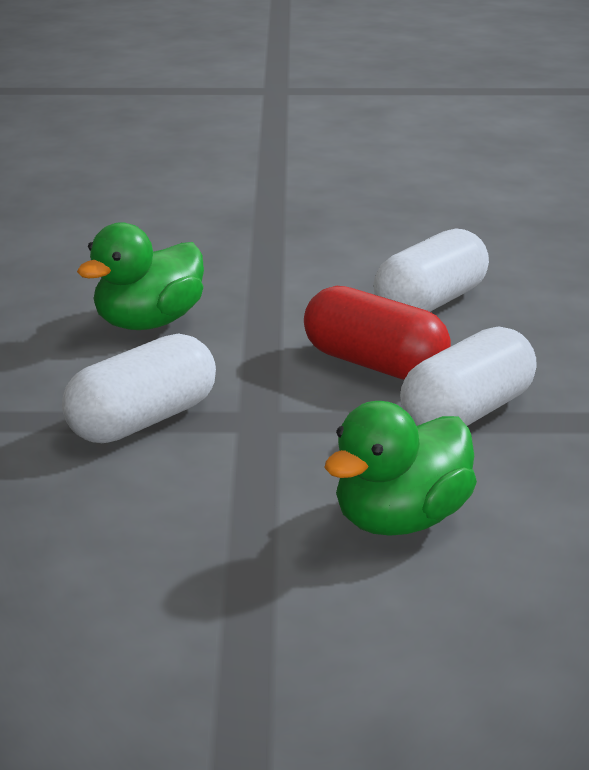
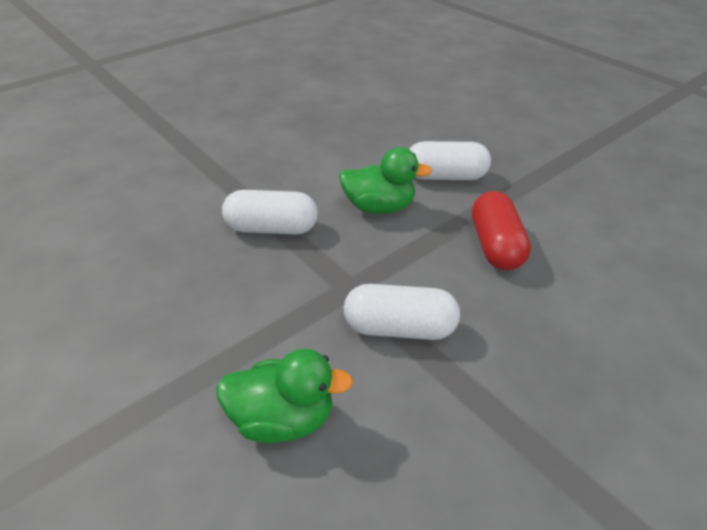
camera: 130 degrees left, 15 degrees up
(374, 364) = (247, 280): red capsule -> red capsule (495, 246)
(430, 303) = (139, 300): white capsule -> white capsule (445, 176)

